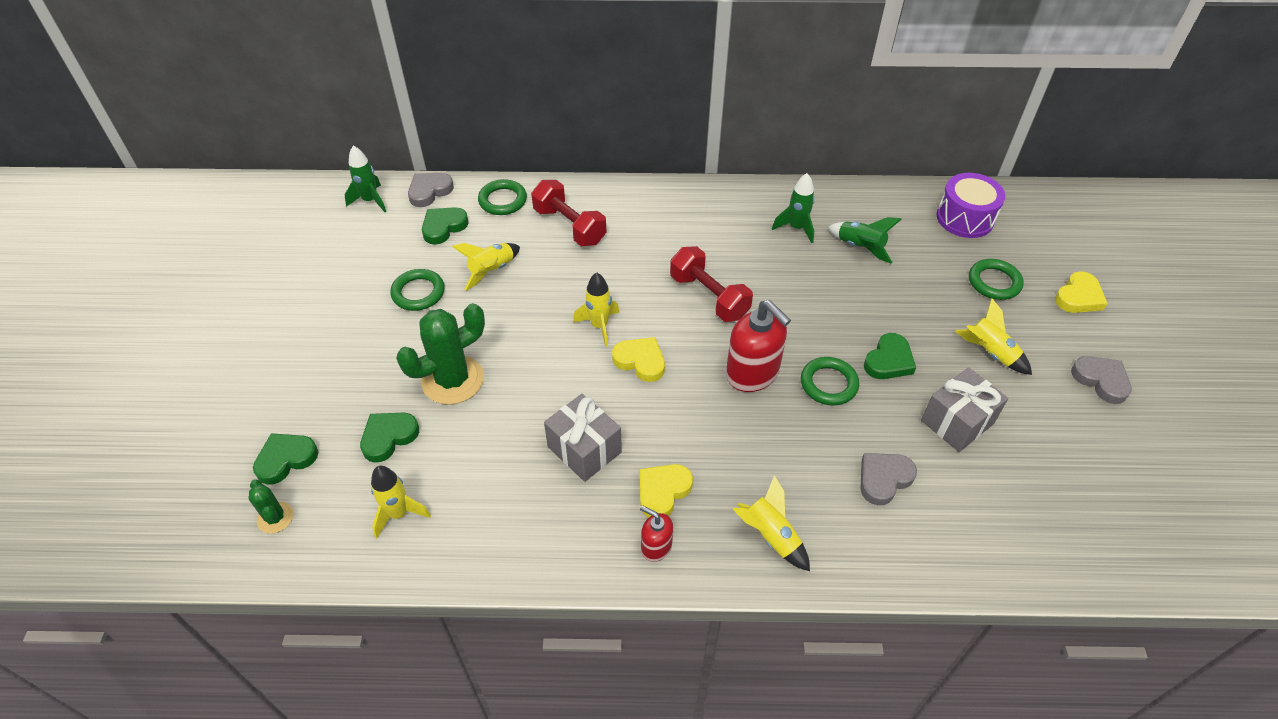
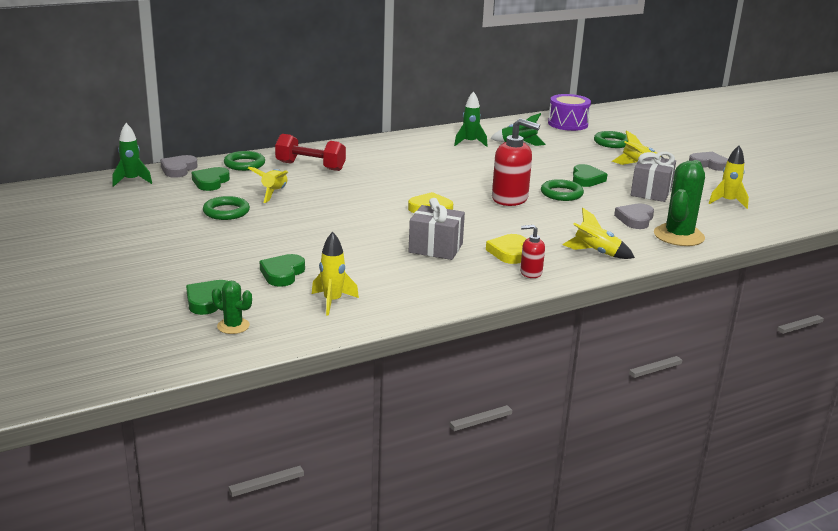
camera: 30 degrees left, 25 degrees down
(452, 380) = (302, 241): green cactus -> green cactus (678, 236)
(599, 326) = (384, 200): yellow rocket -> yellow rocket (727, 202)
(709, 297) = (445, 176): red dumbbell -> none
(1078, 297) = (663, 140): yellow heart -> none

